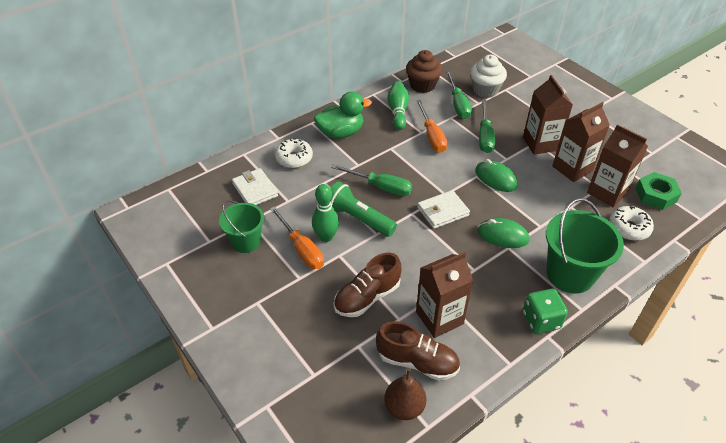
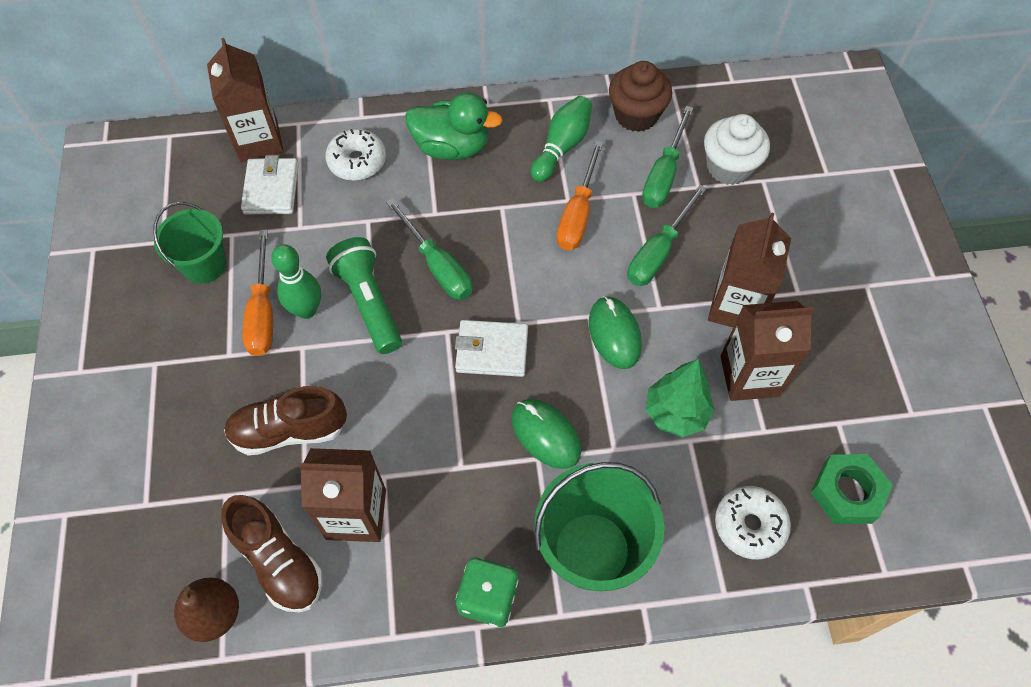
camera: 30 degrees right, 15 degrees up
(554, 198) = (676, 413): none -> green tree
(607, 192) = (769, 446): brown carton -> brown carton (258, 141)

